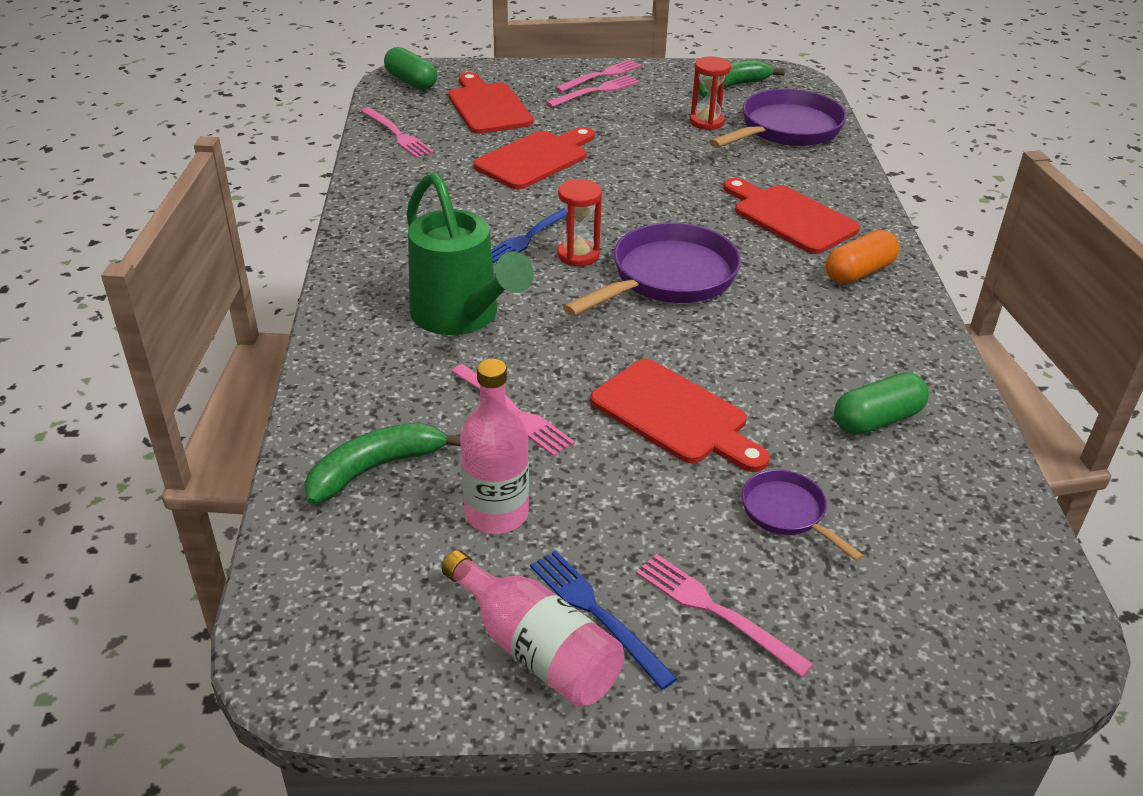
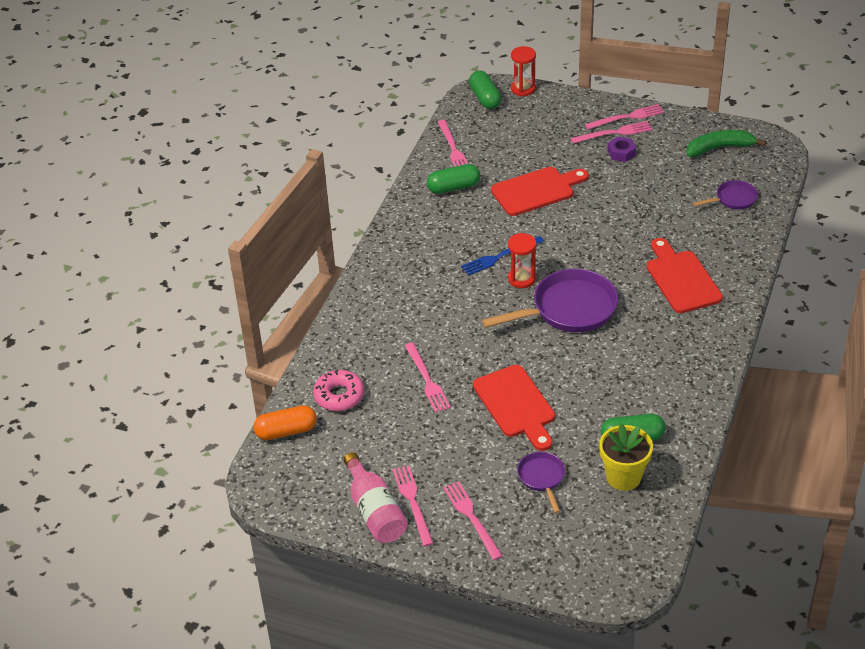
camera: 25 degrees right, 5 degrees up
(375, 469) = (339, 396): green banana -> pink donut
(420, 173) = (453, 187): none -> green capsule
(461, 317) = (428, 309): green watering can -> none
(488, 107) = (528, 134): red cutting board -> none
(496, 514) = (389, 437): pink bottle -> none
(597, 613) = (413, 502): blue fork -> pink fork
(618, 108) = (621, 153): none -> purple nut
(706, 122) = (678, 180): red hourglass -> red hourglass (523, 89)
(786, 129) = (733, 199): purple pan -> purple pan, size x0.52
(859, 272) = (697, 334): orange capsule -> orange capsule (286, 431)
(908, 478) = (623, 477): none -> yellow flower pot

